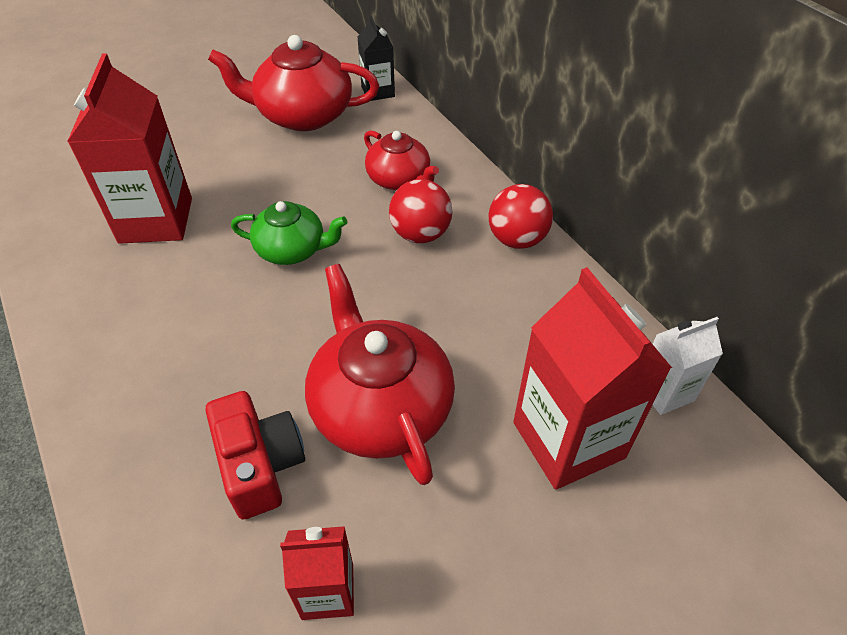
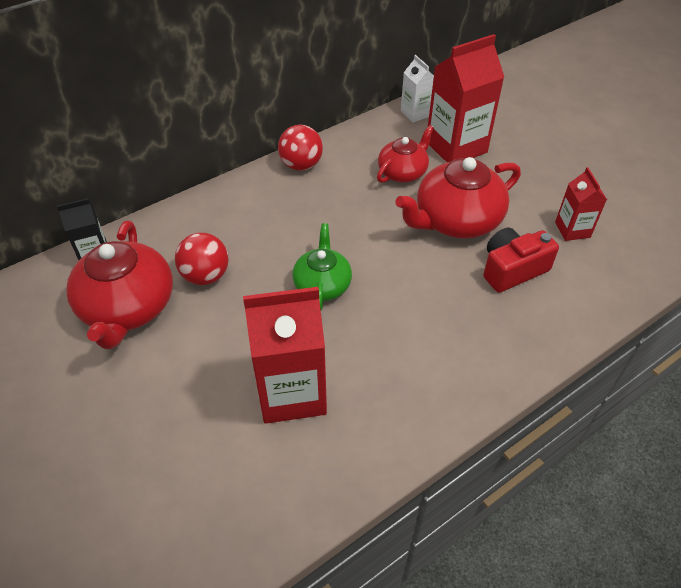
camera: 95 degrees left, 0 degrees up
(399, 179) = (233, 229): red teapot -> red teapot (403, 172)
(420, 234) = (299, 213): red ball -> red ball (206, 276)

